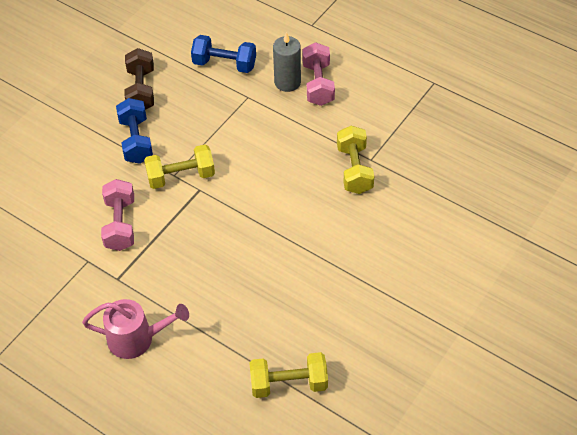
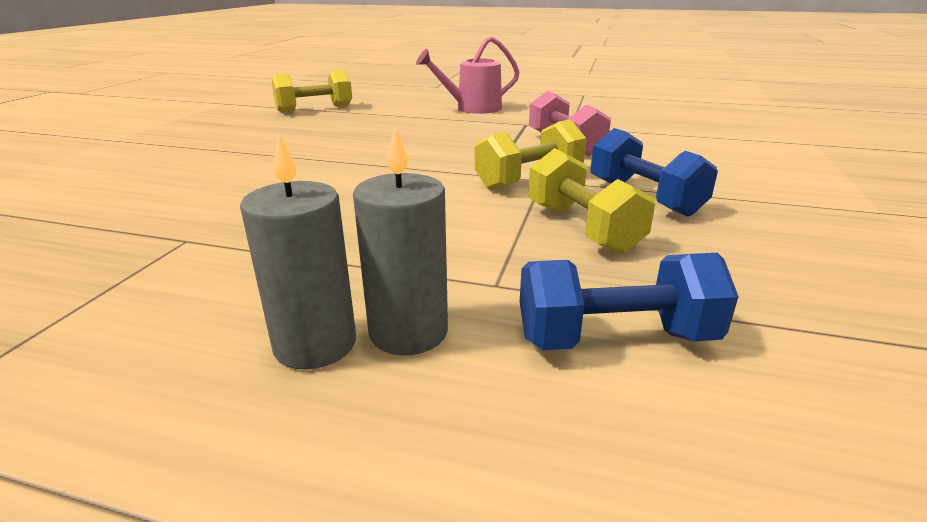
camera: 160 degrees right, 25 degrees down
(141, 90) = (737, 253): brown dumbbell -> none
(318, 84) = (315, 344): pink dumbbell -> grey candle
(354, 169) = (225, 224): yellow dumbbell -> yellow dumbbell (582, 228)

